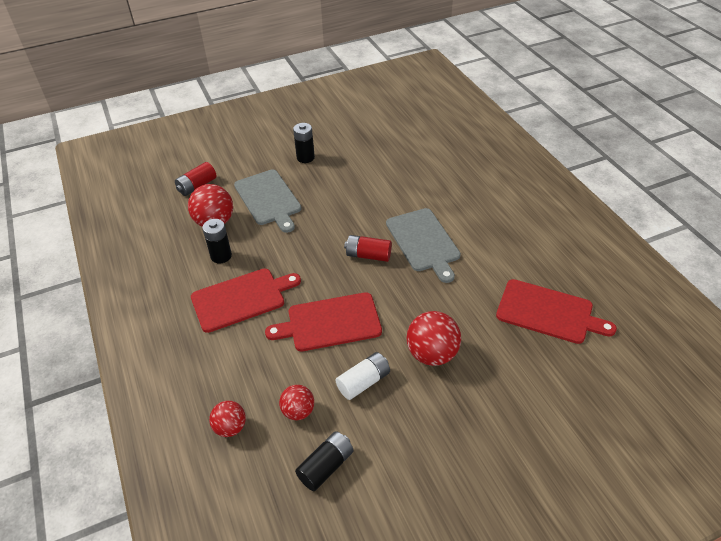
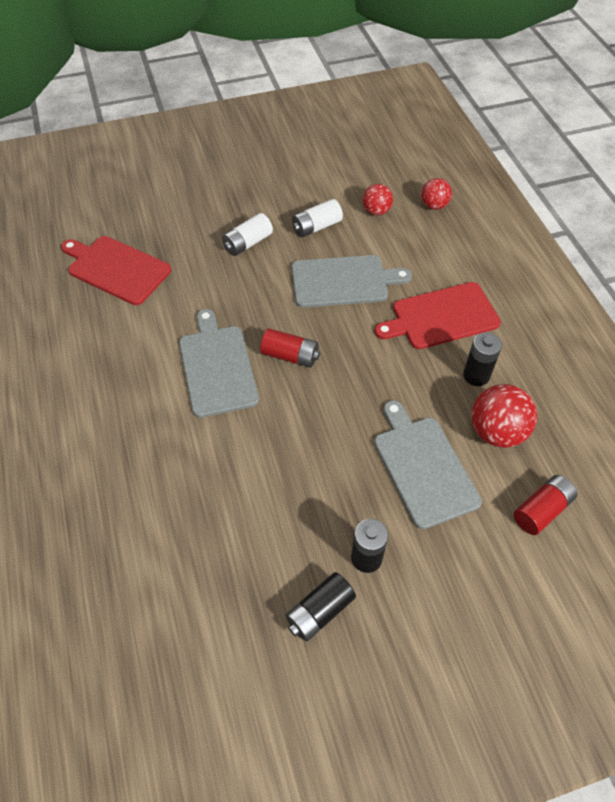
camera: 175 degrees left, 10 degrees up
(326, 466) = (354, 175): black battery -> black battery (319, 611)
(330, 323) = (343, 281): red cutting board -> grey cutting board
(432, 354) = (247, 243): red ball -> white battery

